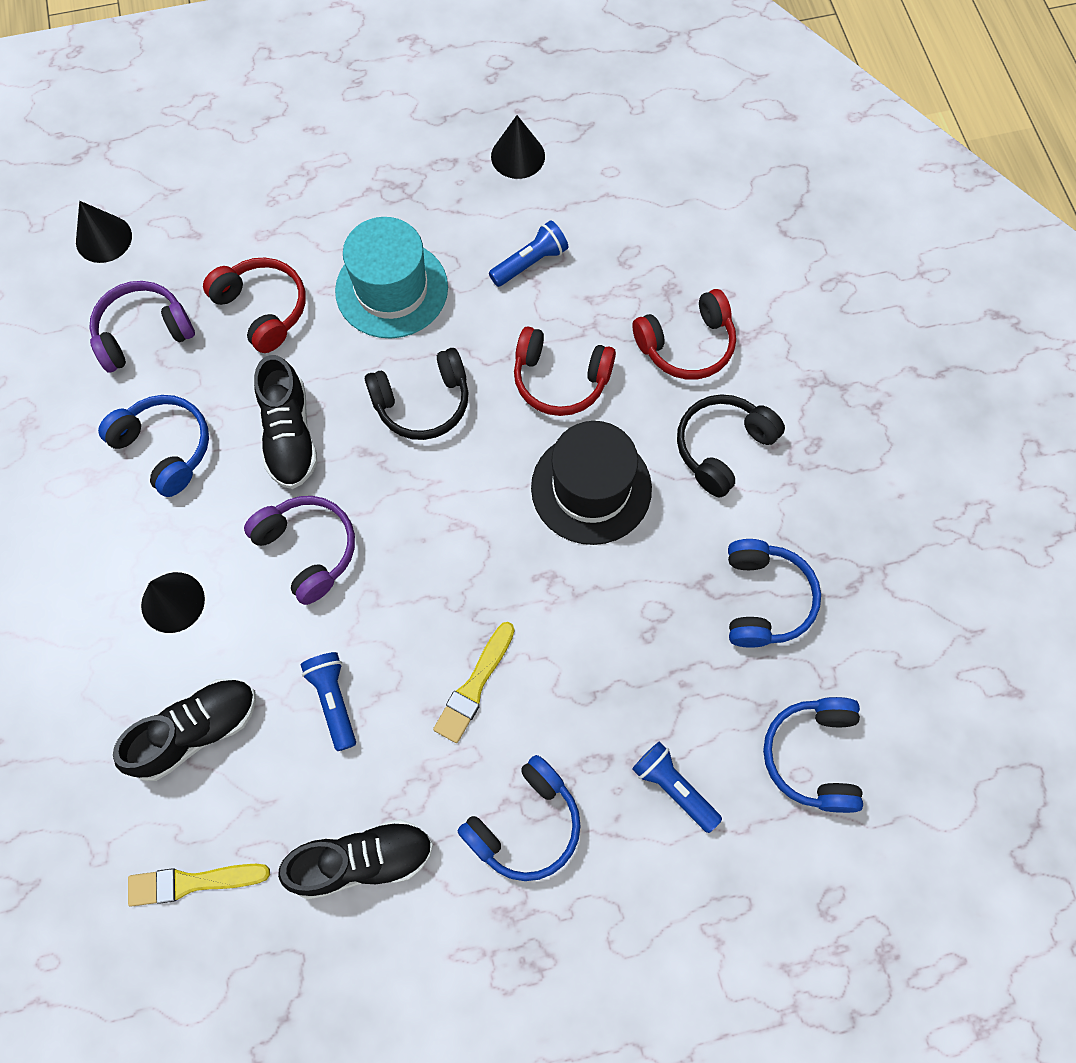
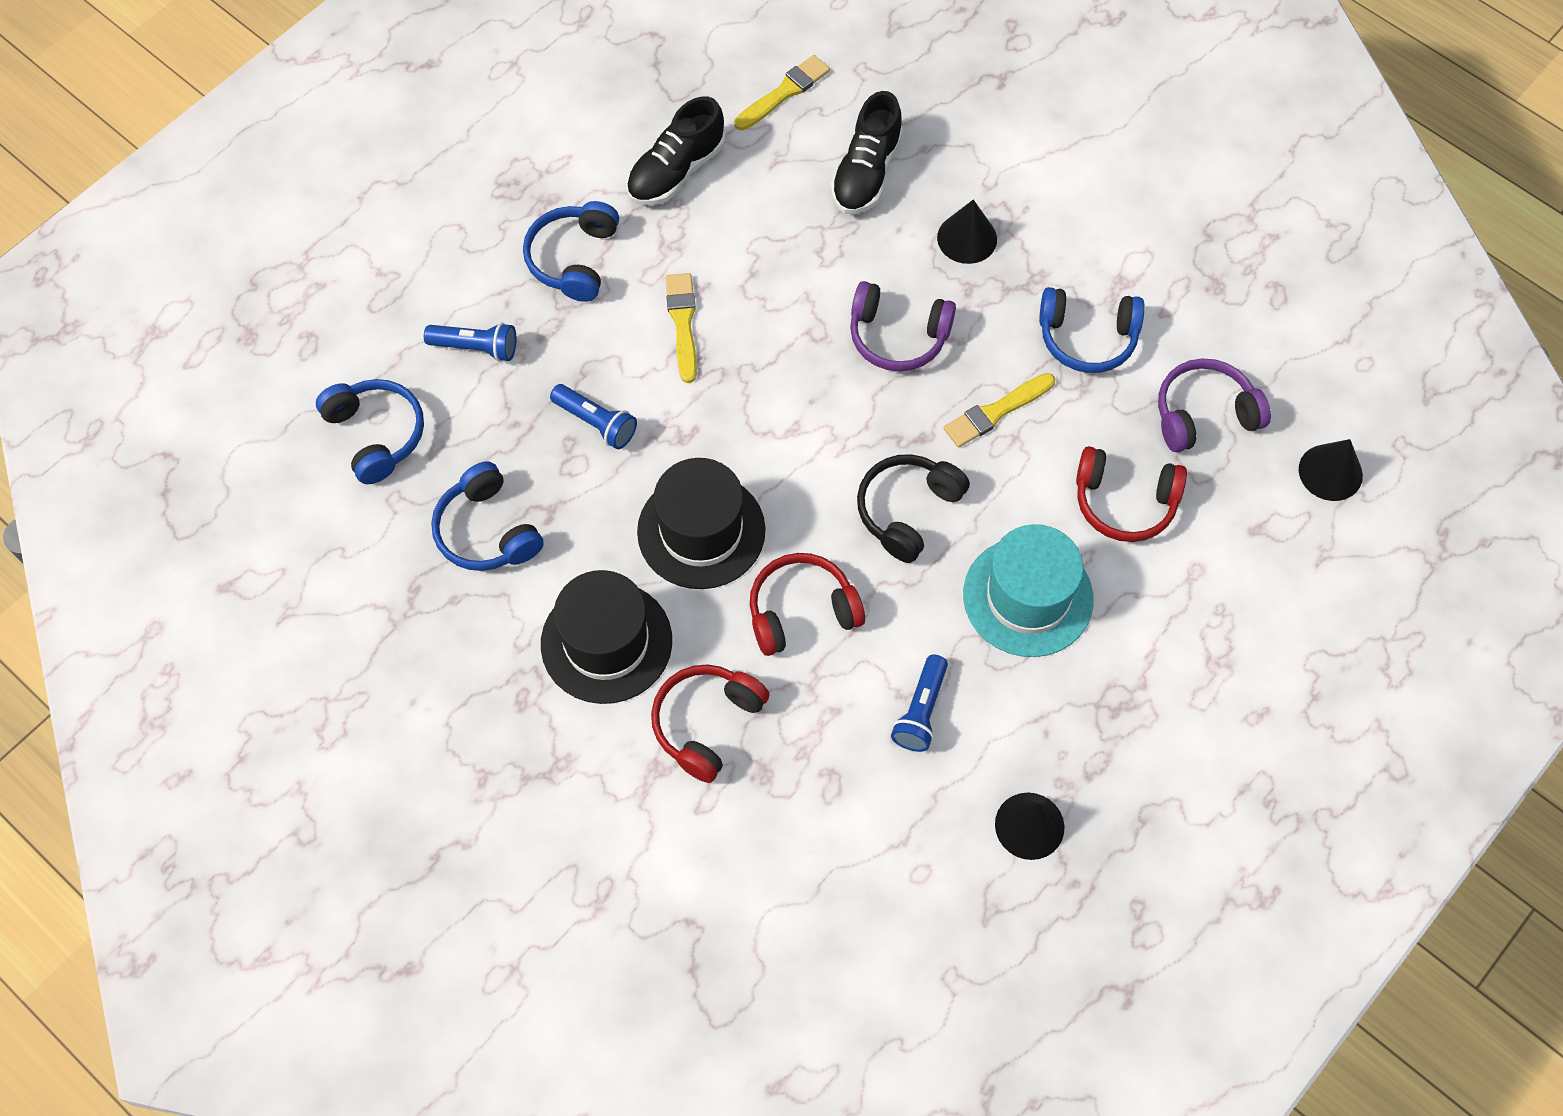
camera: 145 degrees right, 5 degrees down
(143, 333) = (1204, 414): purple headphones -> purple headphones turned 135 degrees counterclockwise
(290, 435) = (996, 412): black shoe -> yellow brush
(334, 700) = (783, 250): blue flashlight -> blue flashlight (596, 423)
(722, 448) = (606, 642): black headphones -> black hat

